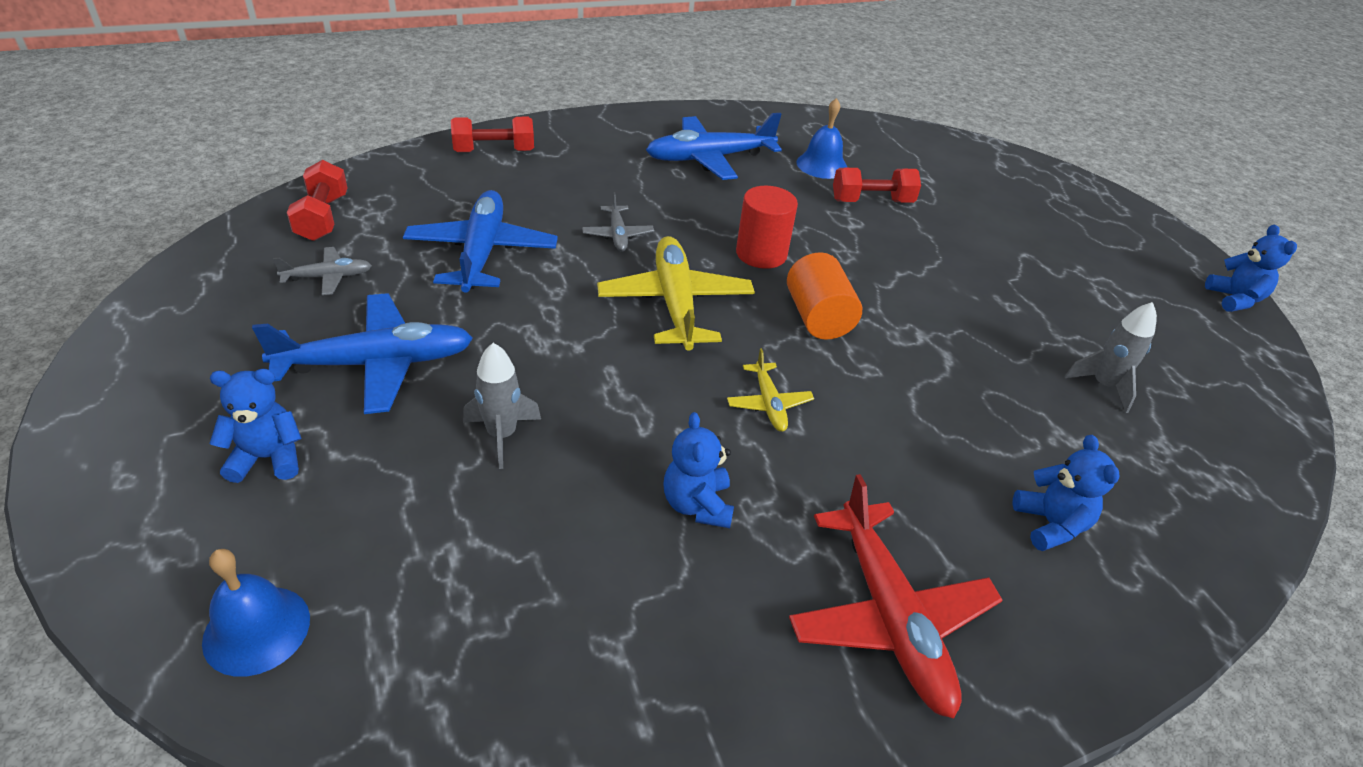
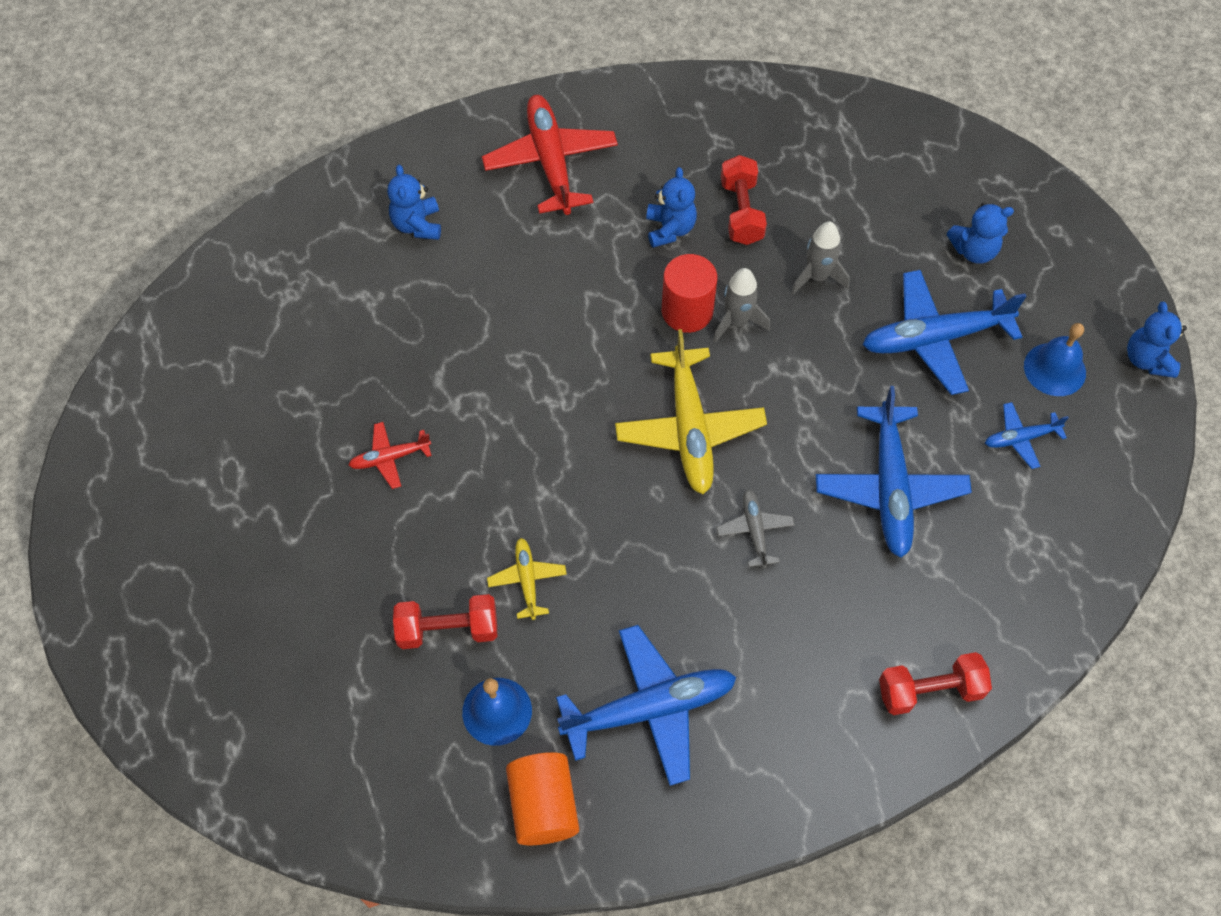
camera: 175 degrees left, 20 degrees up
(256, 630) = (922, 145): blue bell -> blue bell (1054, 369)
(323, 218) = (1069, 529): red dumbbell -> red dumbbell (741, 212)
(327, 277) = (1021, 438): grey plane -> blue plane
(761, 254) = (598, 512): red cylinder -> red cylinder (687, 311)
(768, 403) = (610, 317): yellow plane -> yellow plane (527, 581)
(818, 317) = (552, 420): orange cylinder -> orange cylinder (543, 806)
(967, 299) = (390, 458): none -> red plane
(1103, 386) = (305, 354): grey rocket -> grey rocket (737, 322)
(1234, 299) = (86, 482): blue teddy bear -> blue teddy bear (1147, 359)

